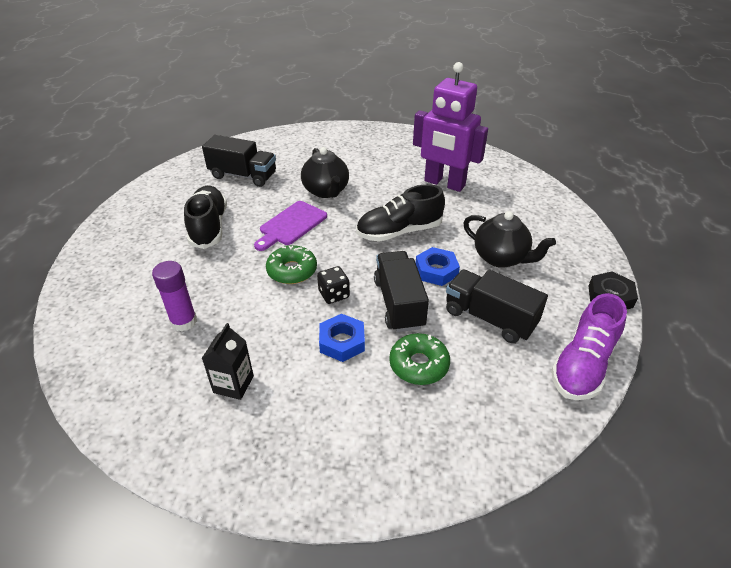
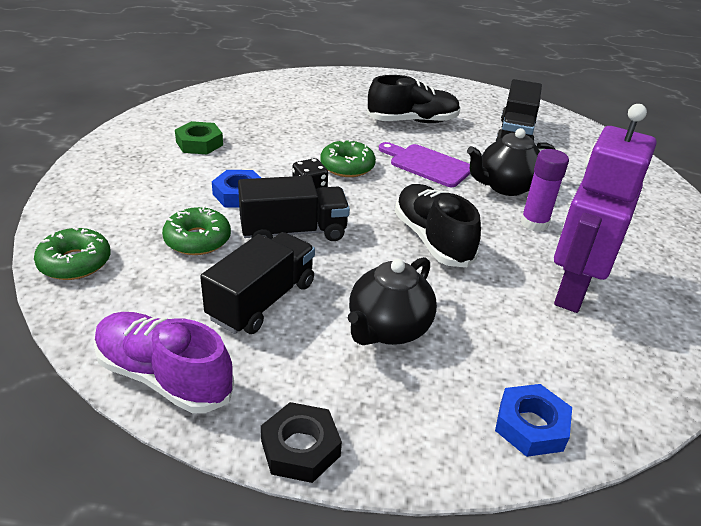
camera: 85 degrees right, 5 degrees down
(184, 322) = (276, 119): purple glue stick -> purple glue stick (534, 223)
(233, 384) = (199, 143): black carton -> green nut
(436, 271) = (354, 264): blue nut -> blue nut (530, 426)
(469, 454) = (75, 262): none -> green donut

